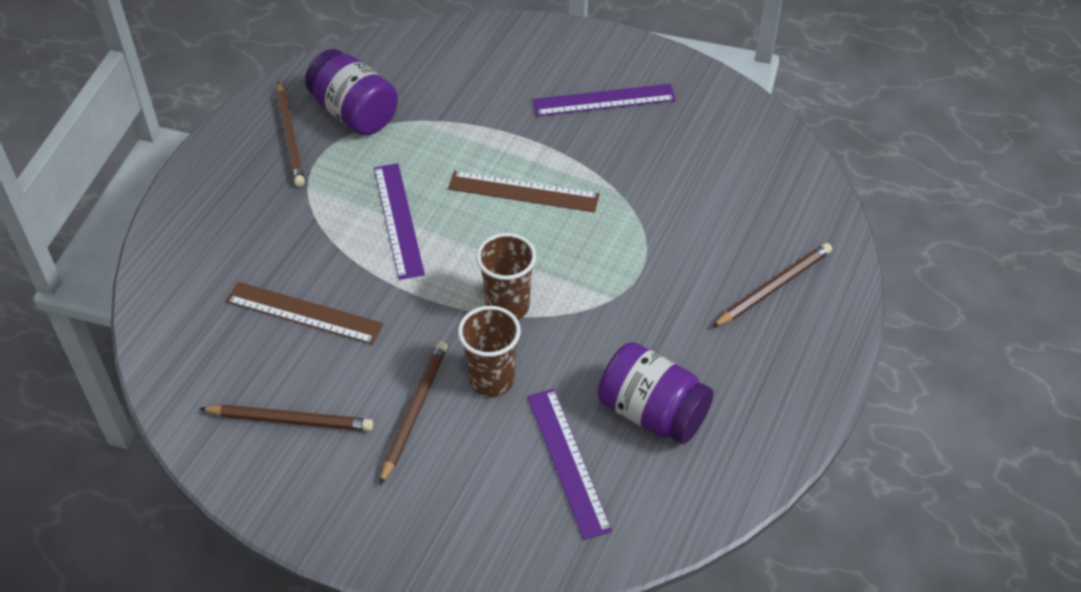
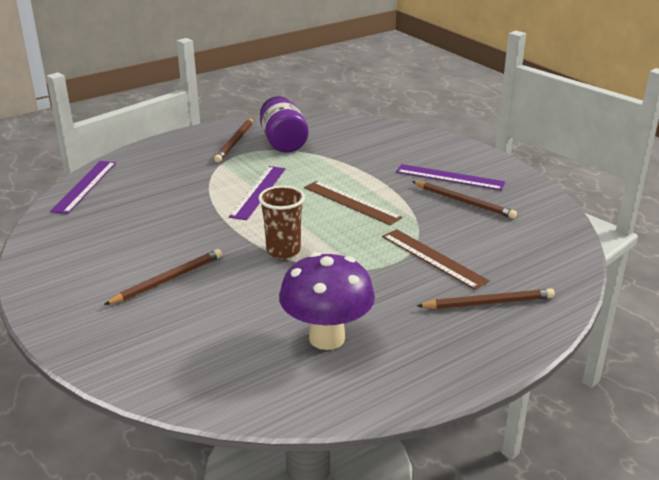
camera: 30 degrees right, 20 degrees down
(290, 420) = (91, 257): brown pencil -> brown pencil (464, 202)
(304, 313) = (156, 214): brown ruler -> brown ruler (433, 258)
(491, 379) = (234, 282): brown cup -> none
(568, 461) = (239, 342): purple ruler -> purple ruler (85, 186)
(652, 412) = (327, 338): purple jar -> purple mushroom

